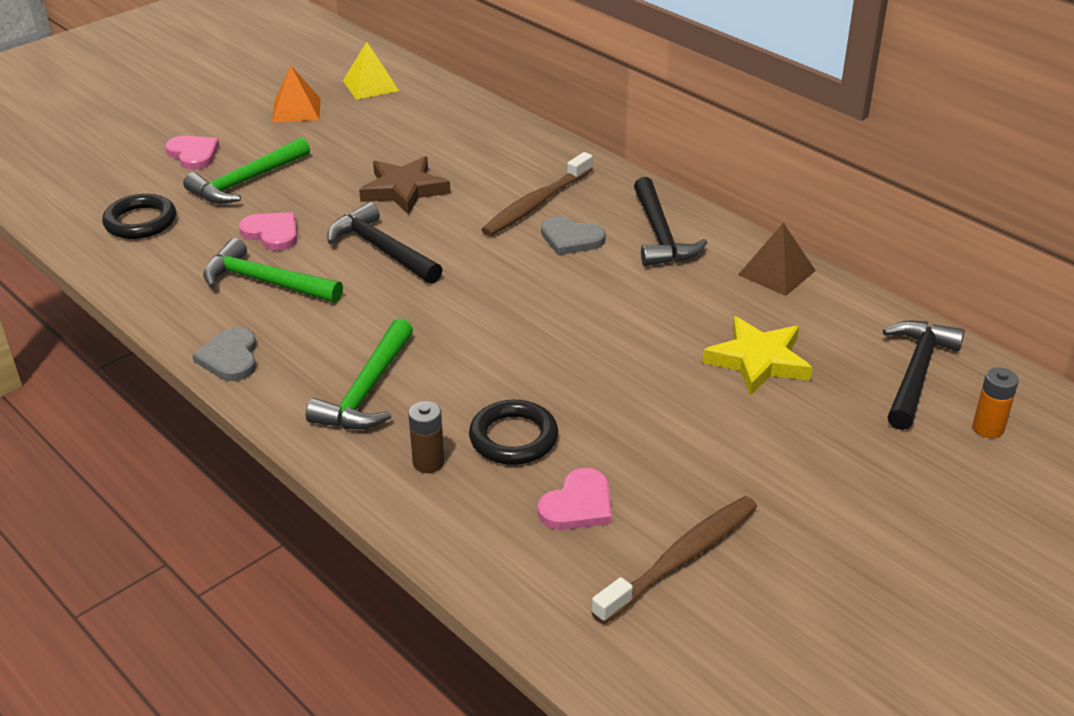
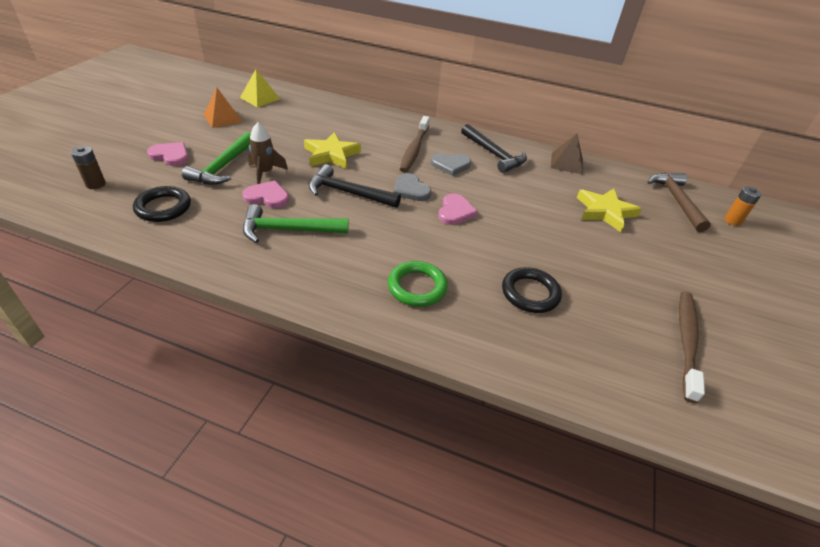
camera: 30 degrees left, 5 degrees up
(230, 358) = (305, 289): grey heart -> grey heart (410, 190)
(293, 200) = (265, 173): none -> brown rocket
(367, 390) = (417, 287): green hammer -> green ring
(404, 190) = (331, 154): brown star -> yellow star
(428, 462) = (497, 326): brown battery -> brown battery (96, 184)
(578, 505) = (604, 326): pink heart -> pink heart (455, 211)
(916, 373) = (676, 201): black hammer -> brown hammer

